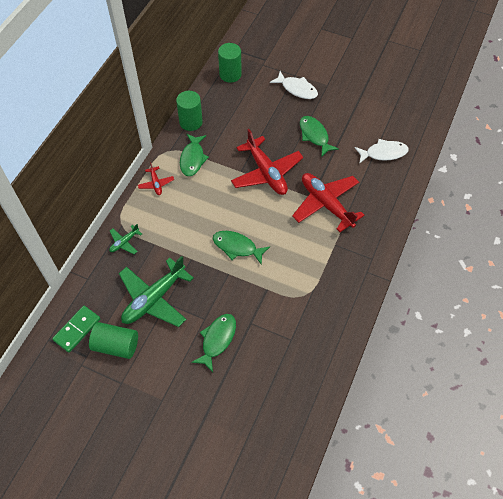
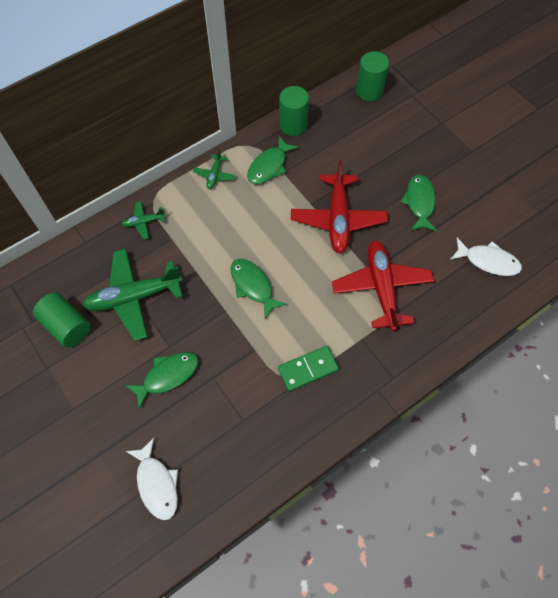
camera: 30 degrees right, 5 degrees up
(77, 330) = (42, 289): green domino -> green domino (308, 369)
(156, 184) = (214, 175): red plane -> green plane
(297, 89) = (433, 140): white fish -> white fish (157, 484)

